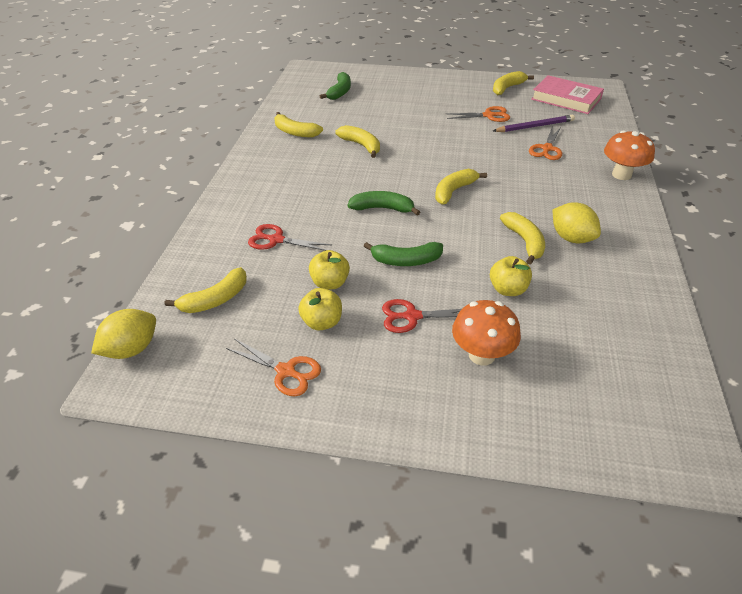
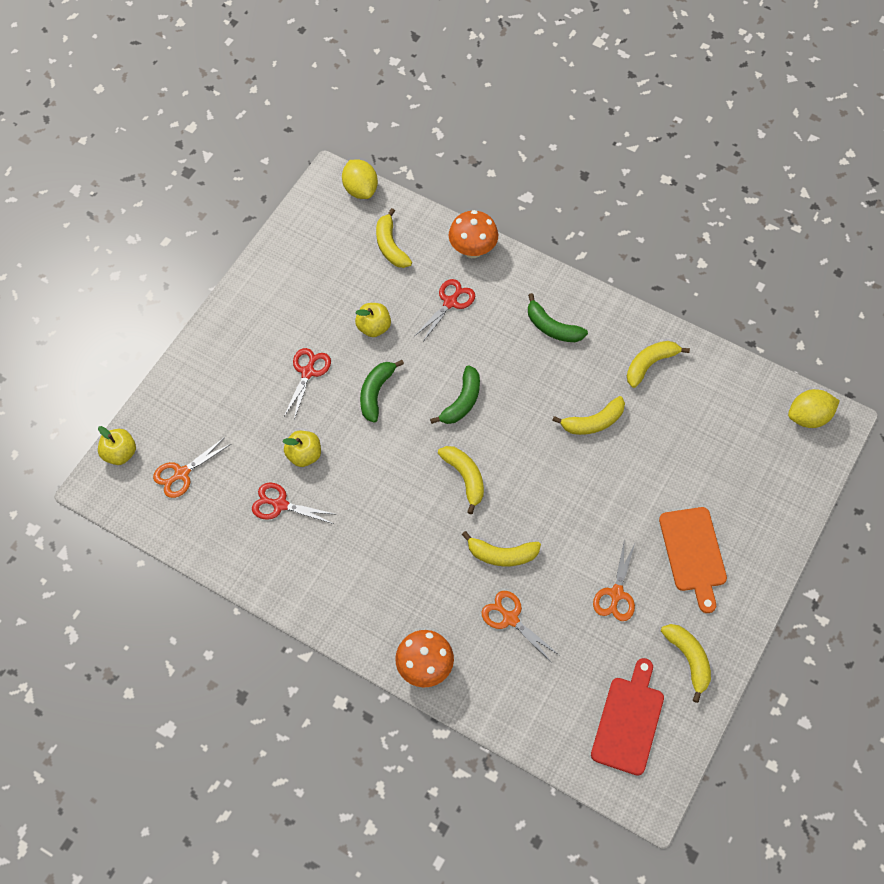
camera: 110 degrees right, 20 degrees up
(286, 371) = (294, 276): orange scissors -> orange scissors (181, 473)
(322, 322) = (331, 310): yellow apple -> yellow apple (120, 453)
(340, 92) = (745, 442): green banana -> green banana (552, 327)
(435, 96) = (693, 553): none -> orange cutting board
(481, 355) = (247, 403): orange mushroom -> orange mushroom (472, 250)
(524, 242) = (358, 501): yellow banana -> yellow banana (502, 554)
(534, 126) = (567, 634): purple pencil -> none
(566, 99) = (628, 721): pink book -> red cutting board
(571, 238) = (344, 546): yellow lemon -> yellow lemon (808, 417)
(571, 290) = (280, 504): none -> red scissors

